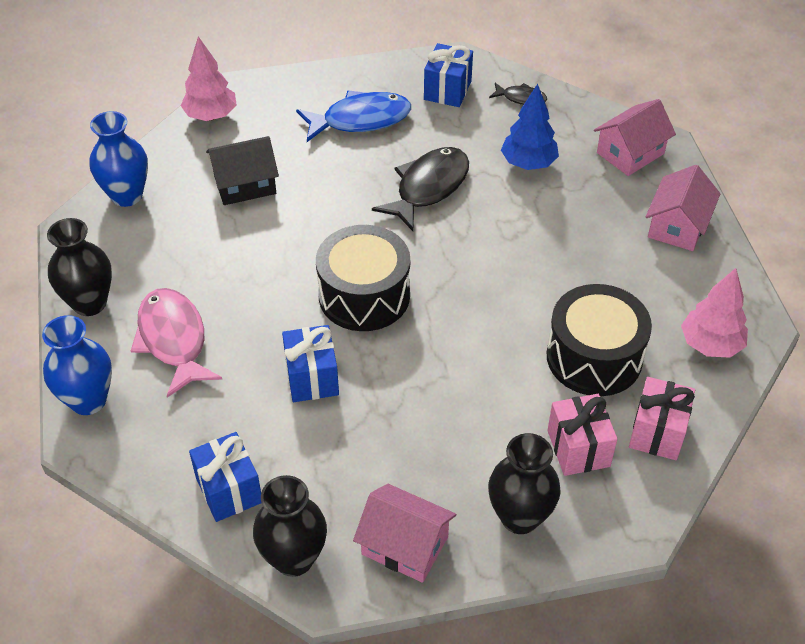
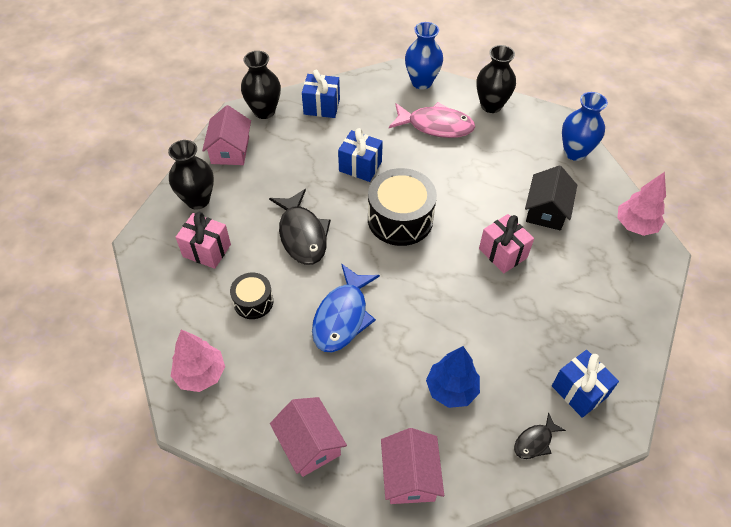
camera: 125 degrees right, 5 degrees up
(360, 120) = (576, 310): blue fish -> blue fish (342, 316)
(405, 545) = (230, 150): pink house -> pink house turned 60 degrees counterclockwise
(428, 188) = (471, 308): black fish -> black fish (302, 234)
(594, 357) = (253, 302): black drum -> black drum, size x0.56
(657, 432) = (177, 295): pink gift -> pink gift (503, 253)

